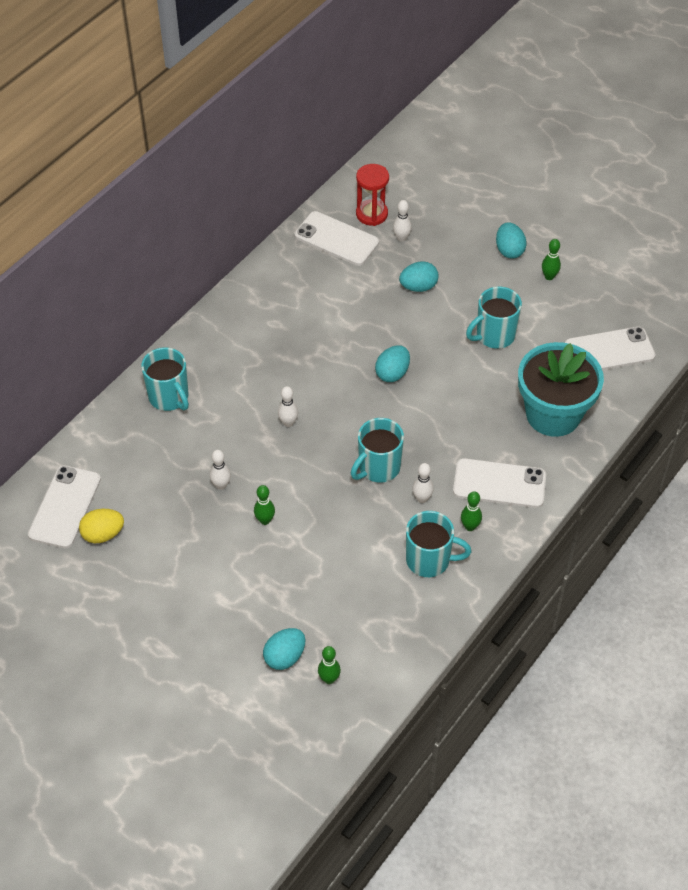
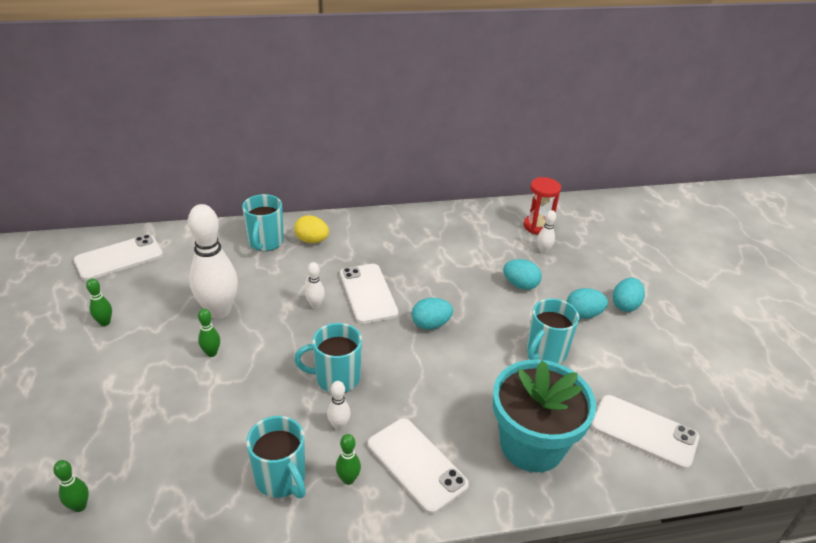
camera: 40 degrees right, 15 degrees down
(103, 534) = (112, 287): yellow egg -> yellow egg (312, 240)
(221, 485) = (219, 311): white bowling pin -> white bowling pin, size x2.29
(285, 657) = (80, 459): turquoise egg -> turquoise egg (583, 314)
(336, 239) = (494, 226): white phone -> white phone (368, 293)
(494, 335) = (545, 352): turquoise mug -> turquoise mug turned 60 degrees counterclockwise
(549, 276) = (642, 342): green bowling pin -> green bowling pin (105, 322)

